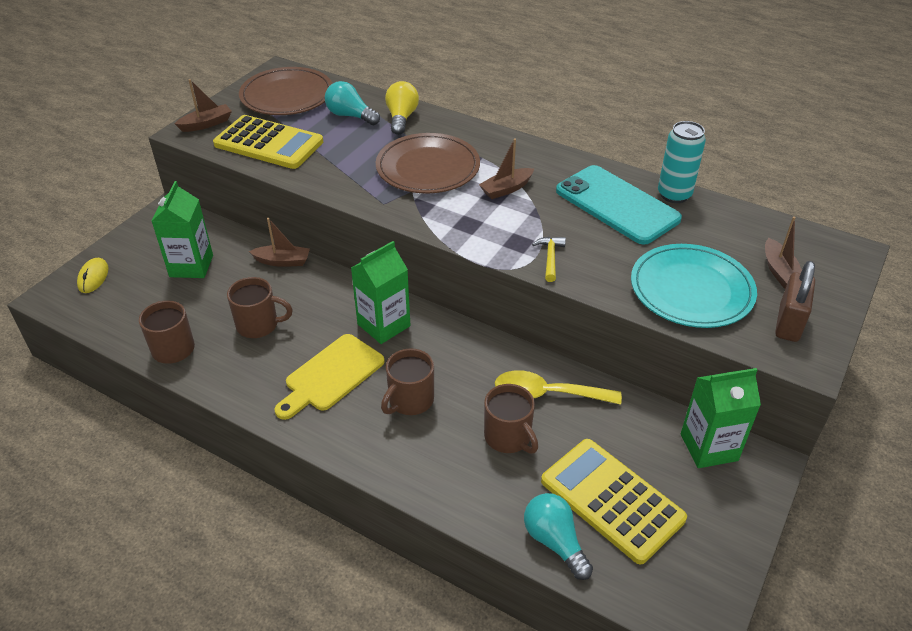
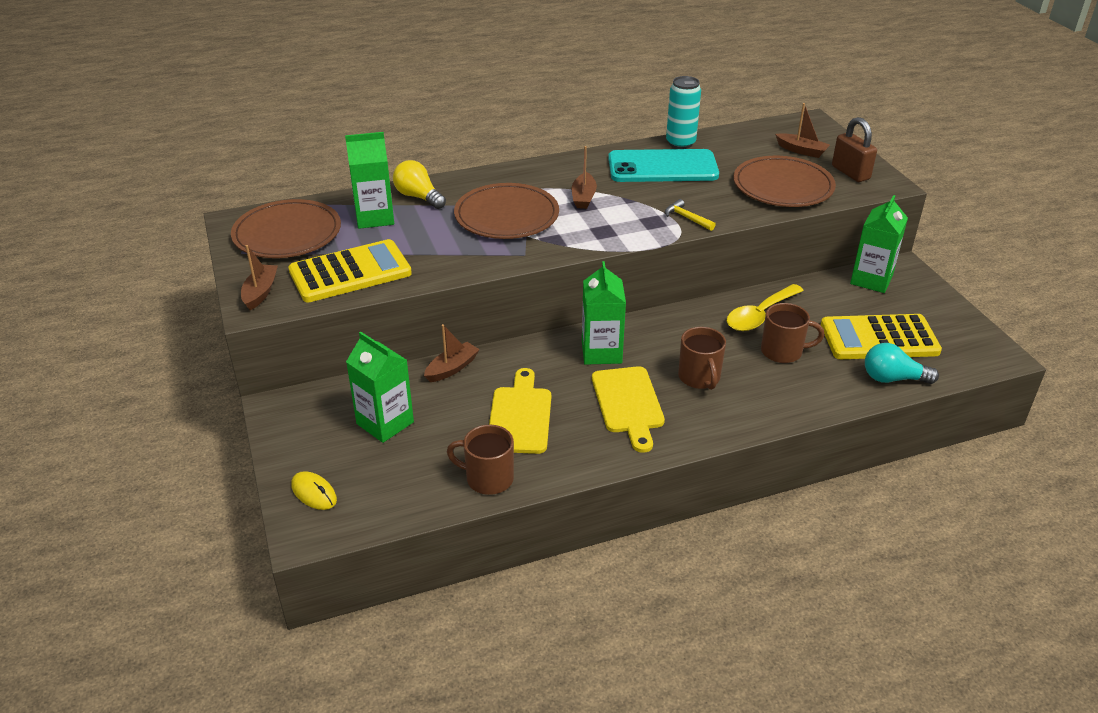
camera: 50 degrees left, 5 degrees down
(259, 325) = (520, 416): brown mug -> yellow cutting board
(350, 116) = (374, 217): turquoise light bulb -> green carton
(691, 289) = (783, 186): turquoise plate -> brown plate

